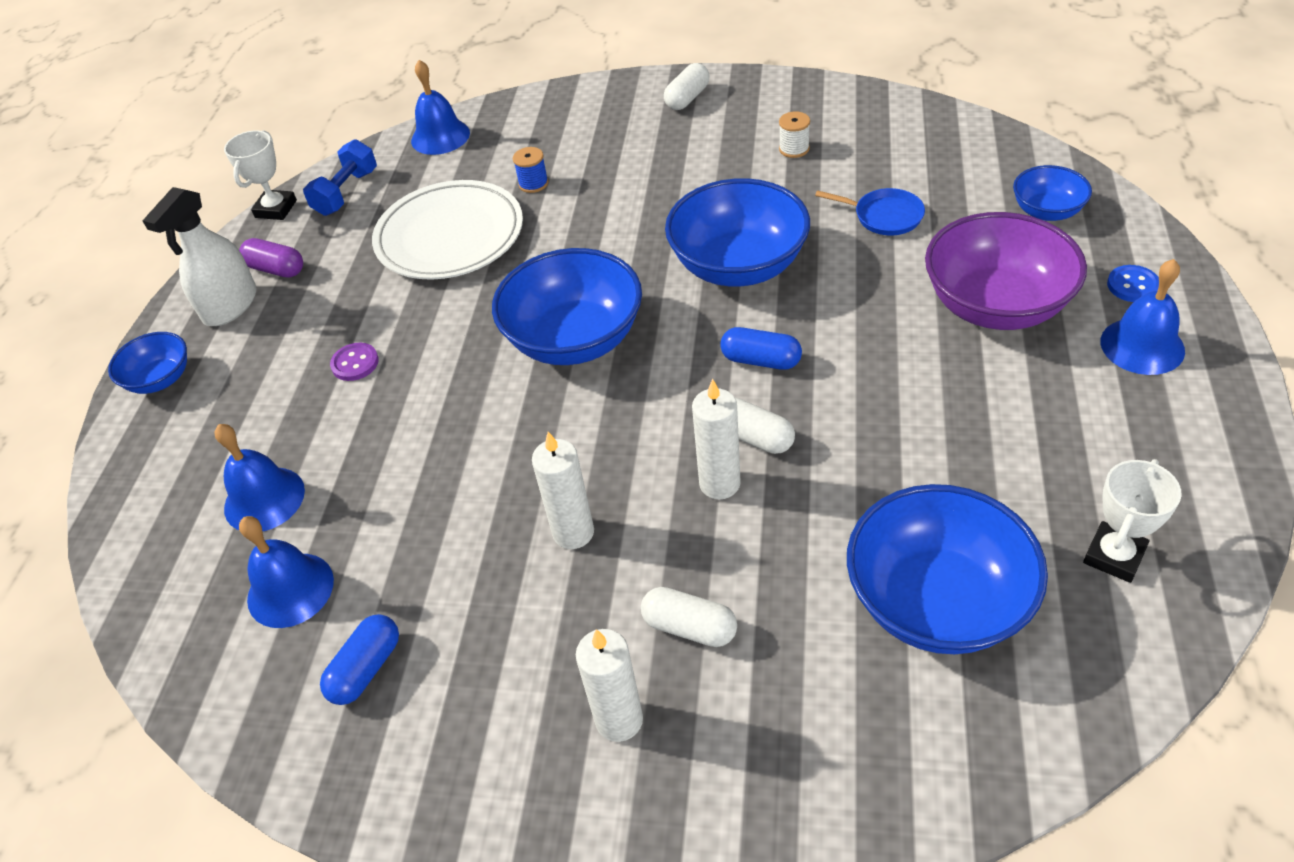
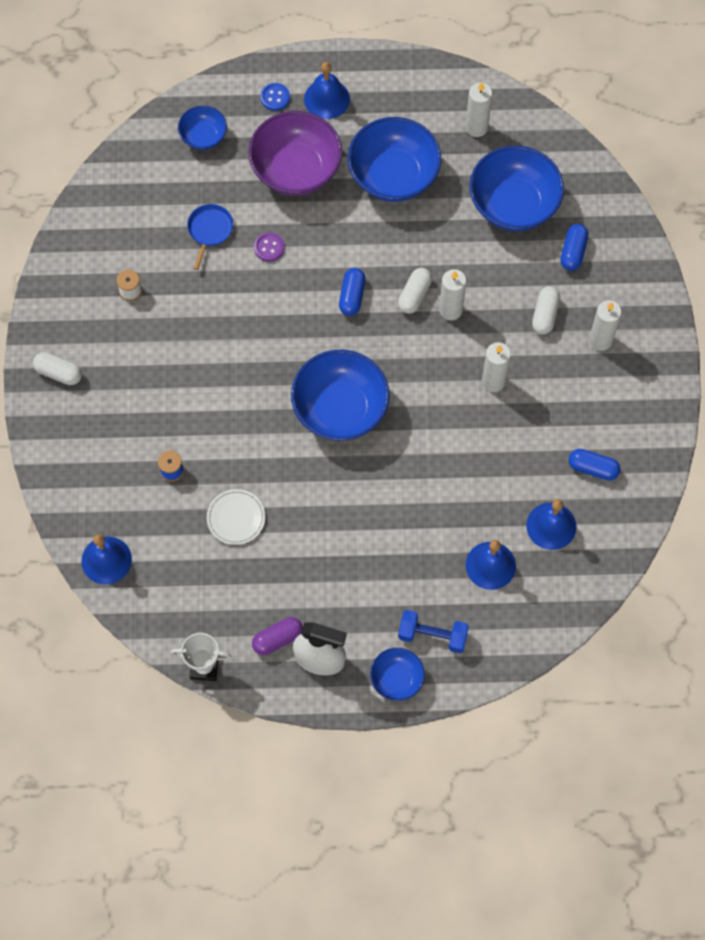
camera: 105 degrees left, 20 degrees up
(276, 269) = (277, 639): purple capsule -> purple capsule turned 45 degrees clockwise
(346, 193) = (183, 615): blue dumbbell -> blue dumbbell (432, 635)
(355, 363) = (372, 546): purple button -> purple button (269, 247)
(450, 236) = (236, 518): white plate -> white plate, size x0.51
(738, 266) = (263, 317): blue bowl -> blue bowl (393, 175)
(824, 695) = (573, 252): none -> blue capsule
(1114, 556) = (476, 127): white trophy -> white candle

